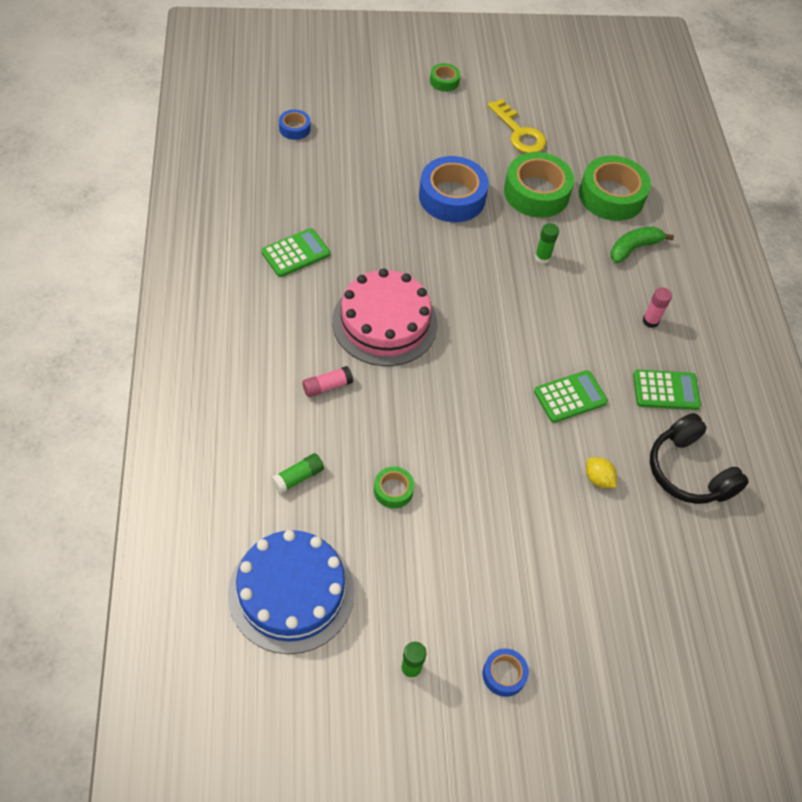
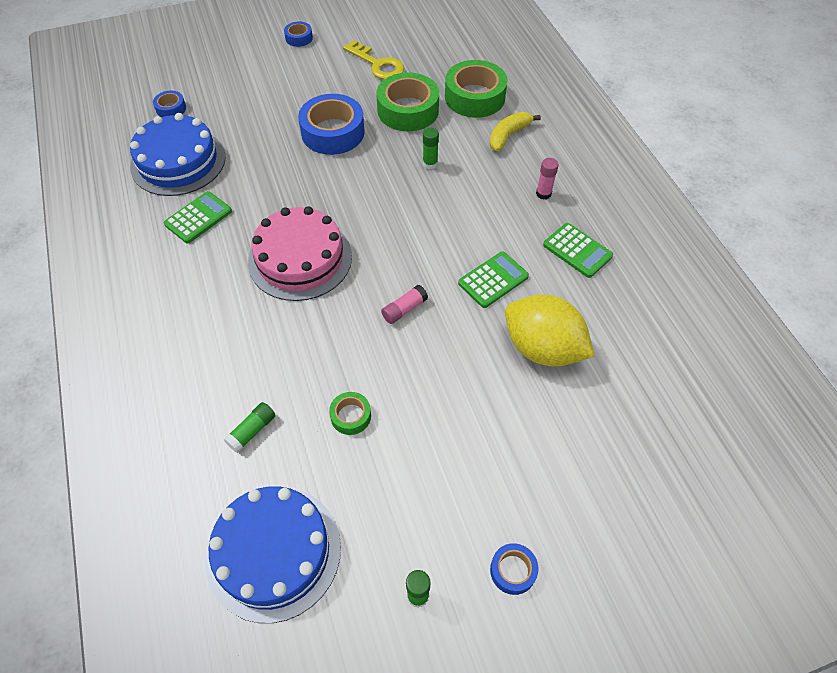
camera: 10 degrees left, 0 degrees up
(289, 188) = (178, 161): none -> blue cake
(327, 386) = (259, 333): pink glue stick -> pink glue stick (404, 309)
(444, 81) = (299, 38): green tape -> blue tape
(598, 479) = (542, 348): yellow lemon -> yellow lemon, size x2.47
(634, 248) = (508, 135): green banana -> yellow banana
(666, 390) = (577, 251): green calculator -> green calculator turned 60 degrees clockwise
(688, 471) = (622, 318): black headphones -> none

